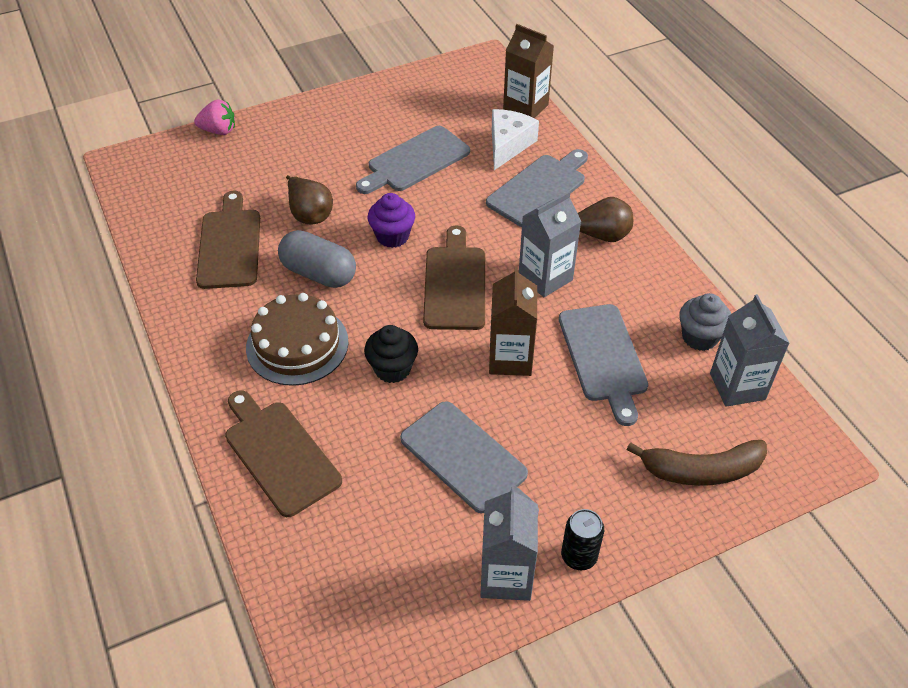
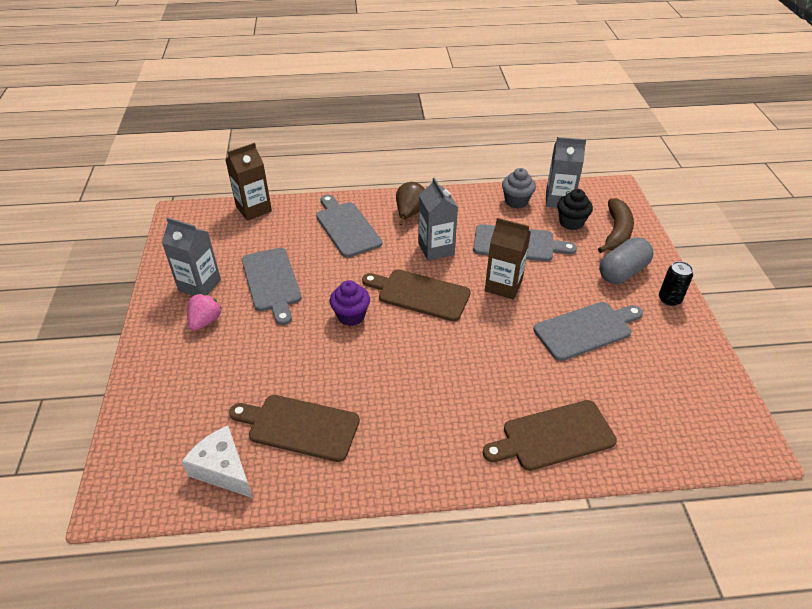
camera: 70 degrees left, 5 degrees down
(219, 131) = (128, 406): pink strawberry -> pink strawberry (205, 321)
(297, 344) = (443, 401): brown cake -> none
(310, 214) = (293, 361): brown pear -> none
(319, 273) = (369, 370): grey capsule -> grey capsule (622, 272)
(392, 369) = (490, 349): black cupcake -> black cupcake (571, 222)
(506, 576) = (680, 335): grey carton -> grey carton (199, 285)
(508, 145) = (289, 229): white cheese -> white cheese (223, 469)

